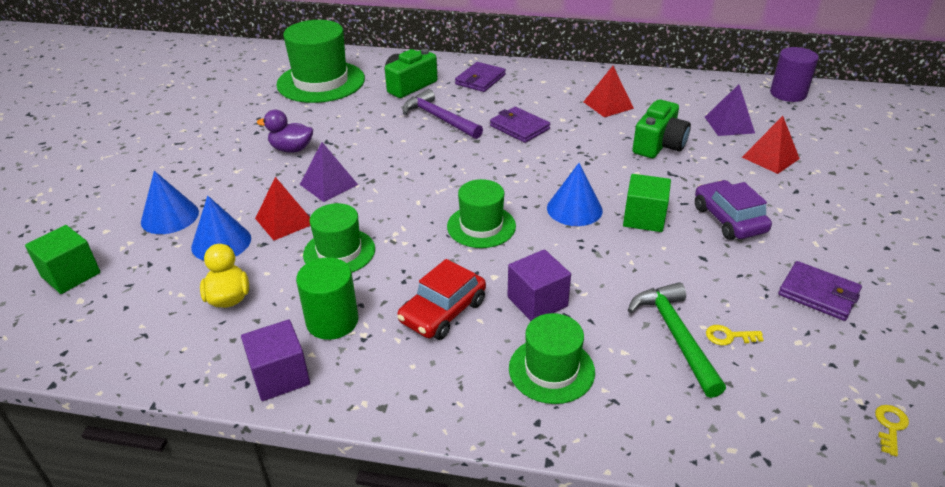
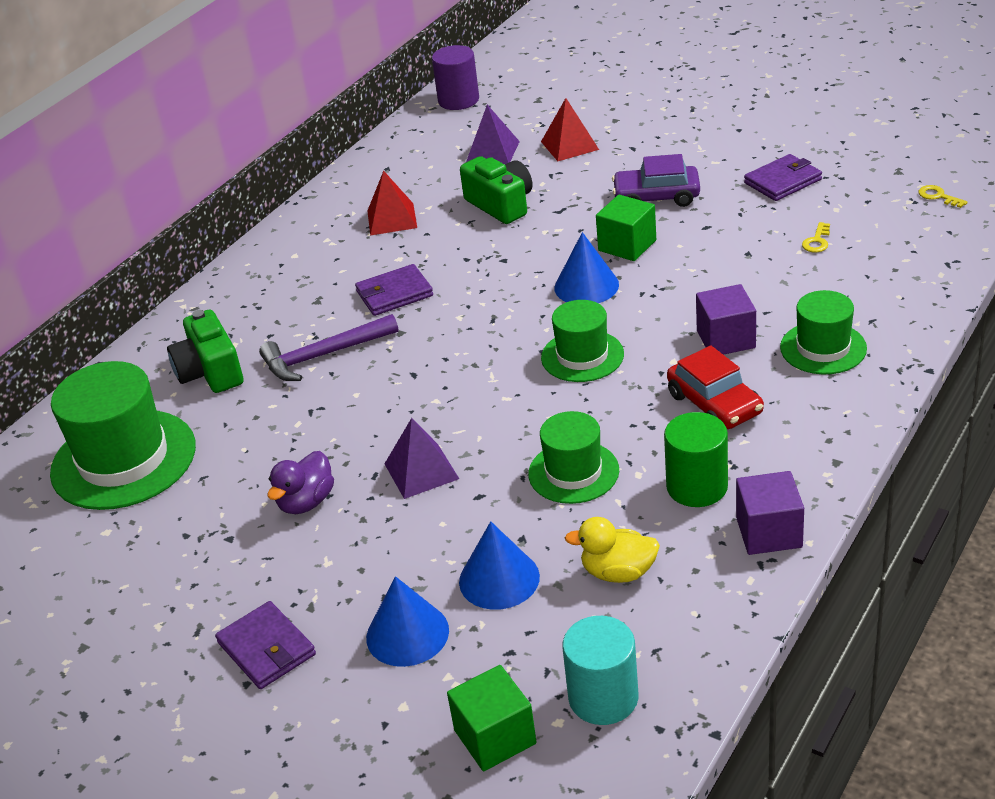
camera: 65 degrees left, 0 degrees up
(99, 317) = (603, 698): none -> turquoise cylinder
(285, 221) = (482, 516): red pyramid -> none
(480, 80) = (247, 305): purple wallet -> purple wallet (266, 648)
(675, 335) = (805, 268): green hammer -> none

